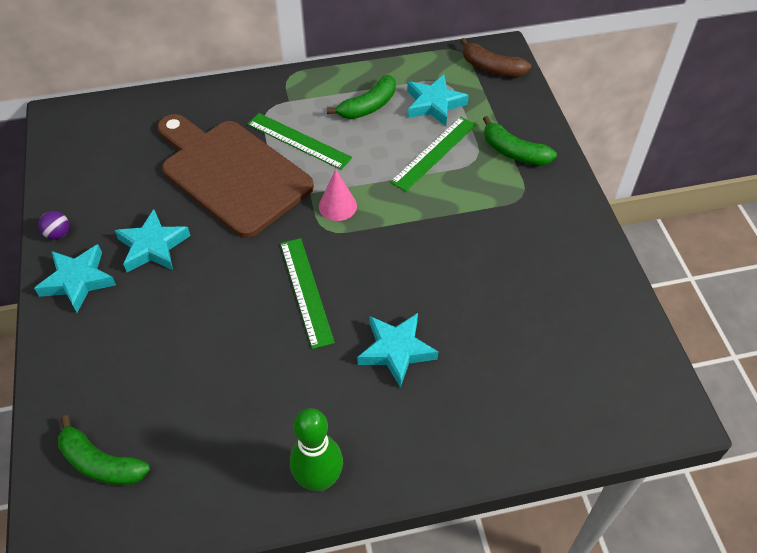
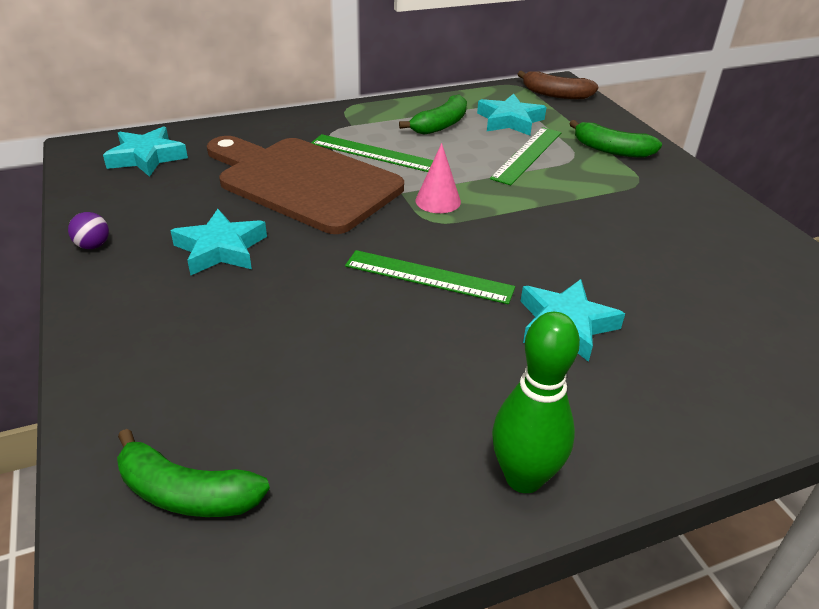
camera: 10 degrees left, 15 degrees down
(78, 281) = (125, 288): turquoise star -> turquoise star (147, 157)
(306, 291) = (428, 277): green ruler -> green ruler turned 45 degrees counterclockwise

